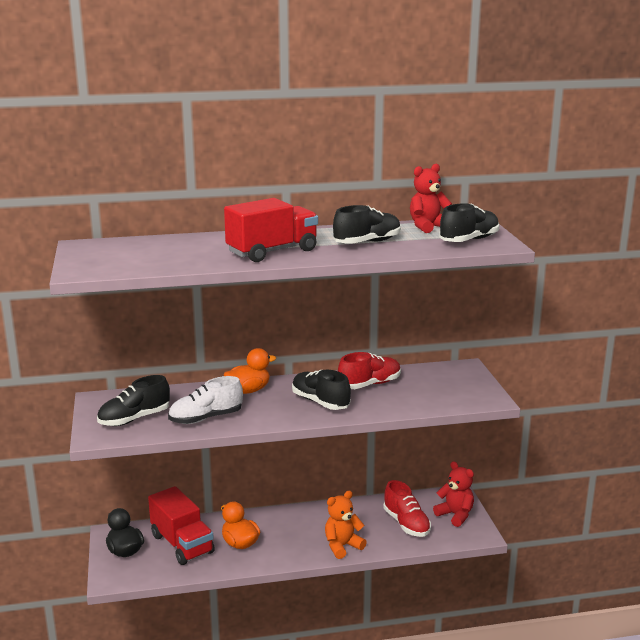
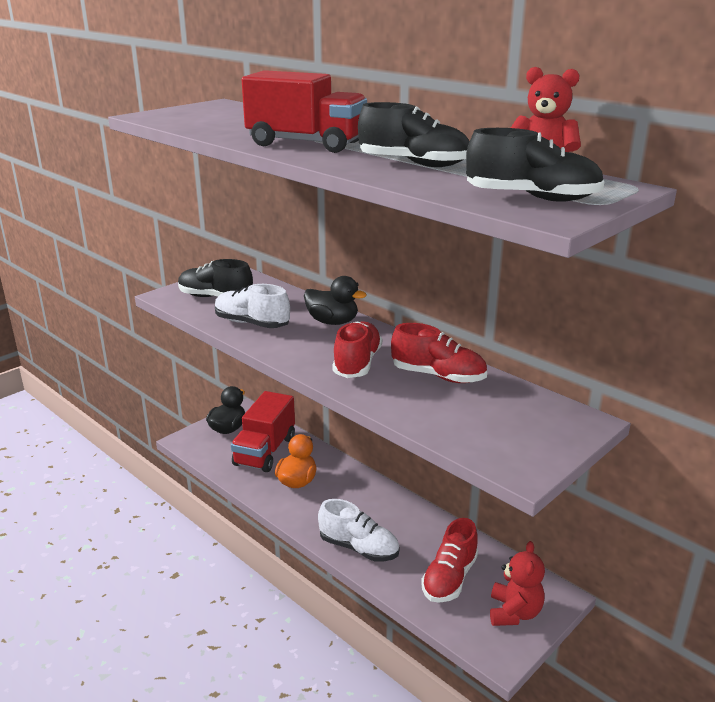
camera: 55 degrees right, 5 degrees up
(248, 390) = (332, 322): orange duck -> black duck
(320, 402) = (357, 363): black shoe -> red shoe
(342, 546) = (359, 548): orange teddy bear -> white shoe

